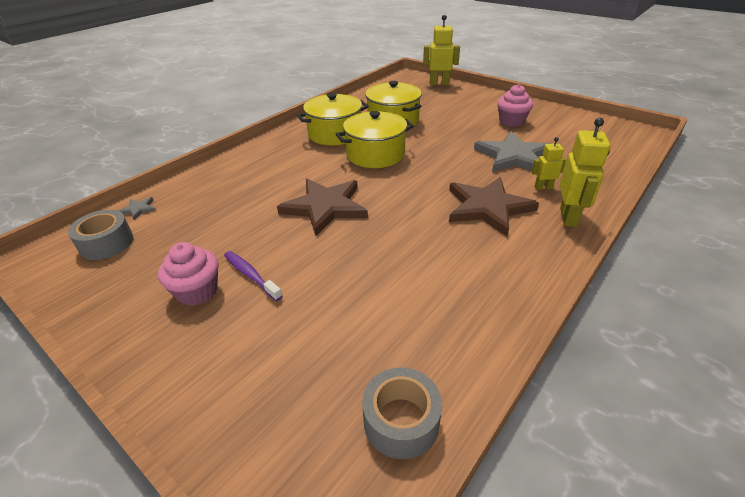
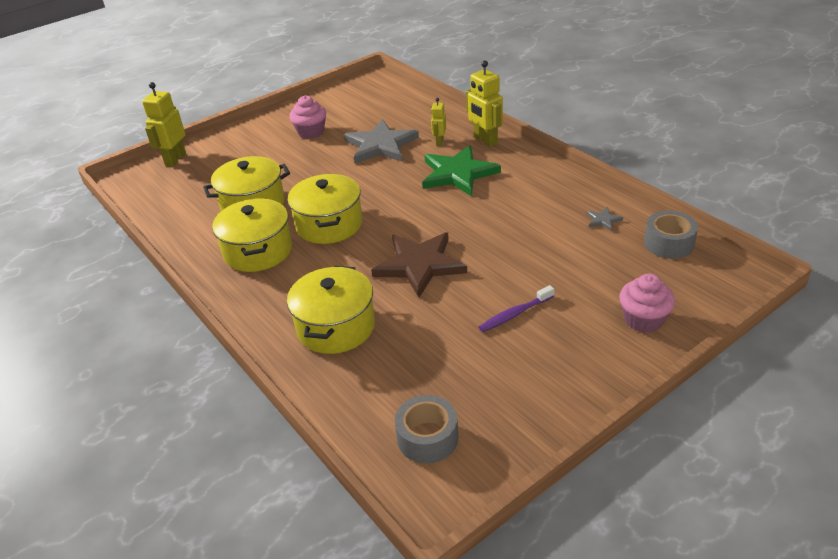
camera: 75 degrees left, 0 degrees up
(138, 209) = (360, 420): grey star -> grey star (603, 220)
(197, 291) = (529, 349): pink cupcake -> pink cupcake (643, 320)
(244, 181) = (336, 327): none -> yellow pot
(487, 207) = (458, 174): brown star -> green star
(568, 217) = (485, 141): yellow robot -> yellow robot turned 150 degrees counterclockwise

